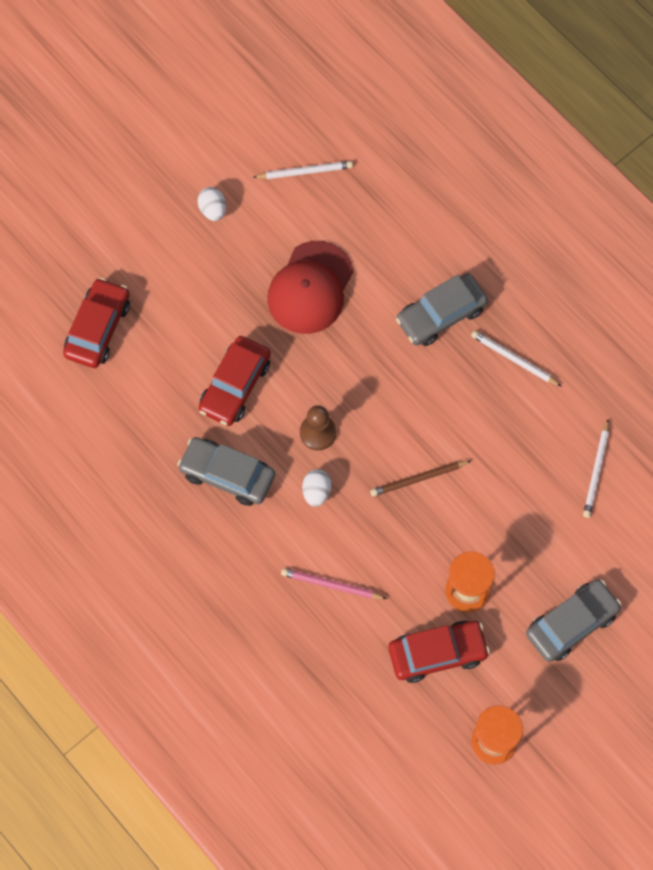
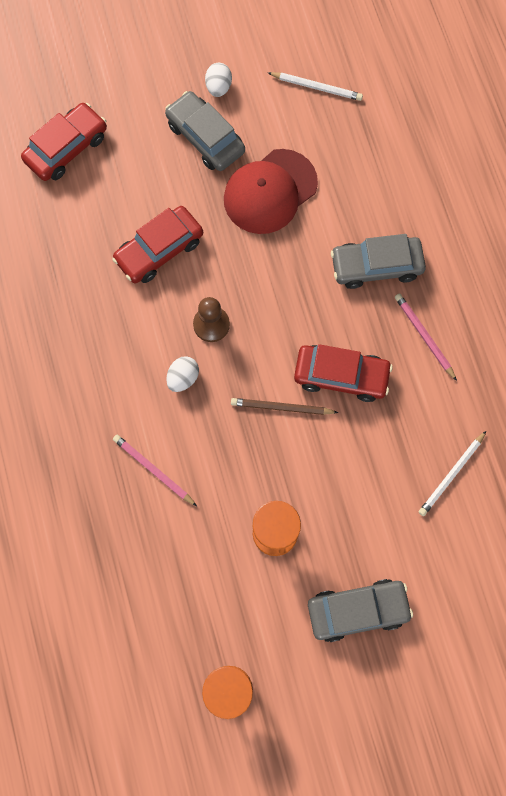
camera: 25 degrees right, 5 degrees up
(227, 475) = (112, 327): grey car -> grey car (205, 138)
(437, 653) = (218, 579): red car -> red car (341, 376)
(514, 359) = (424, 336): white pencil -> pink pencil

